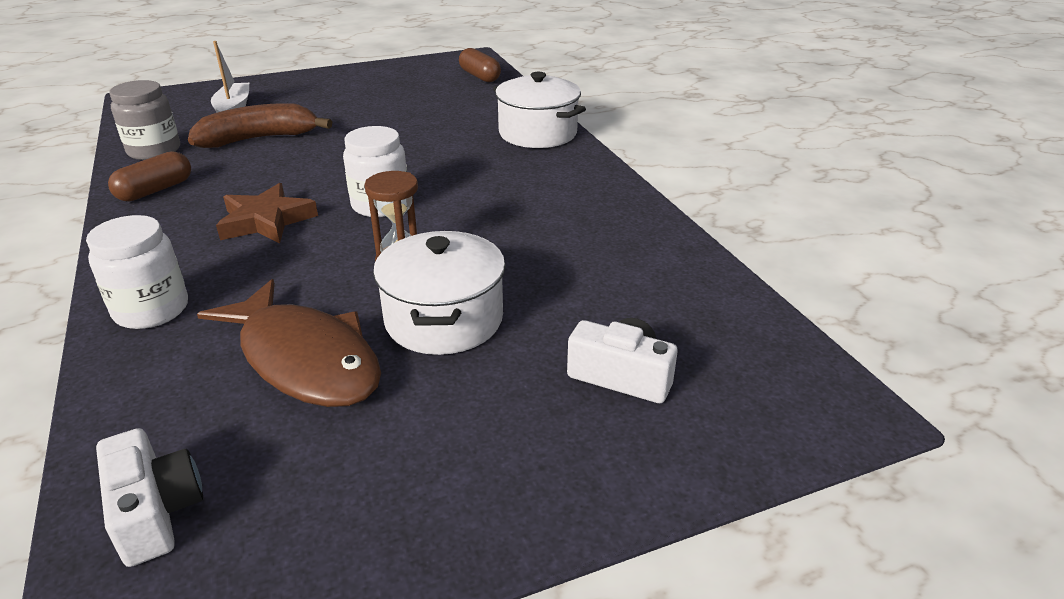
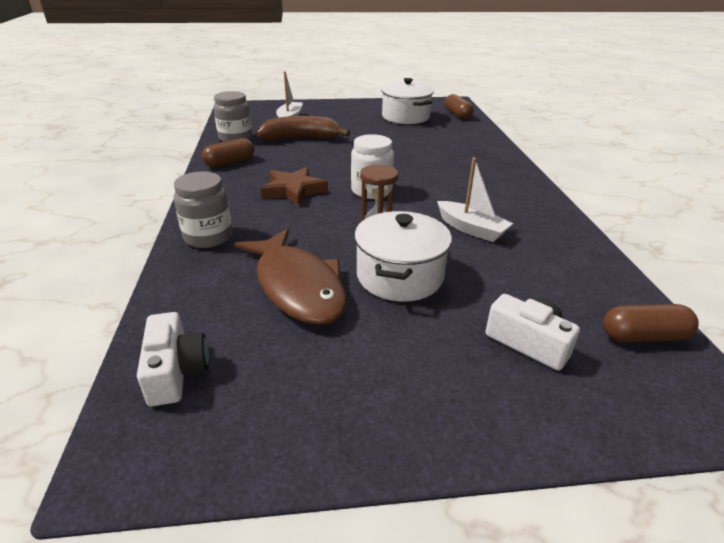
camera: 15 degrees right, 0 degrees up
(151, 310) = (208, 237): white jar -> grey jar
(527, 239) = (471, 229): none -> white boat
(537, 133) = (492, 157): white pot -> white pot (405, 117)
(752, 342) = (643, 336): none -> brown capsule

